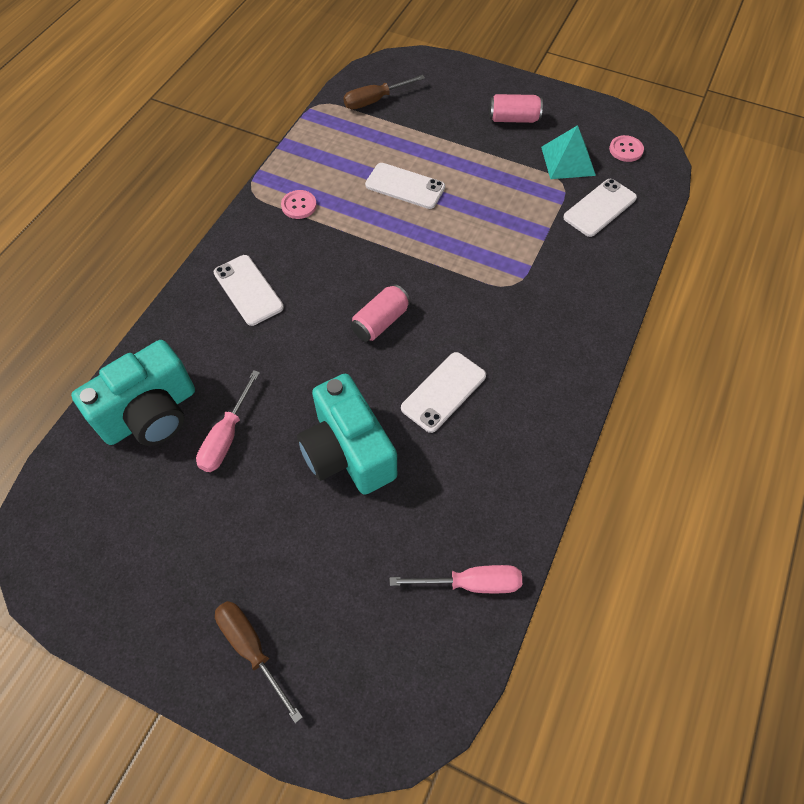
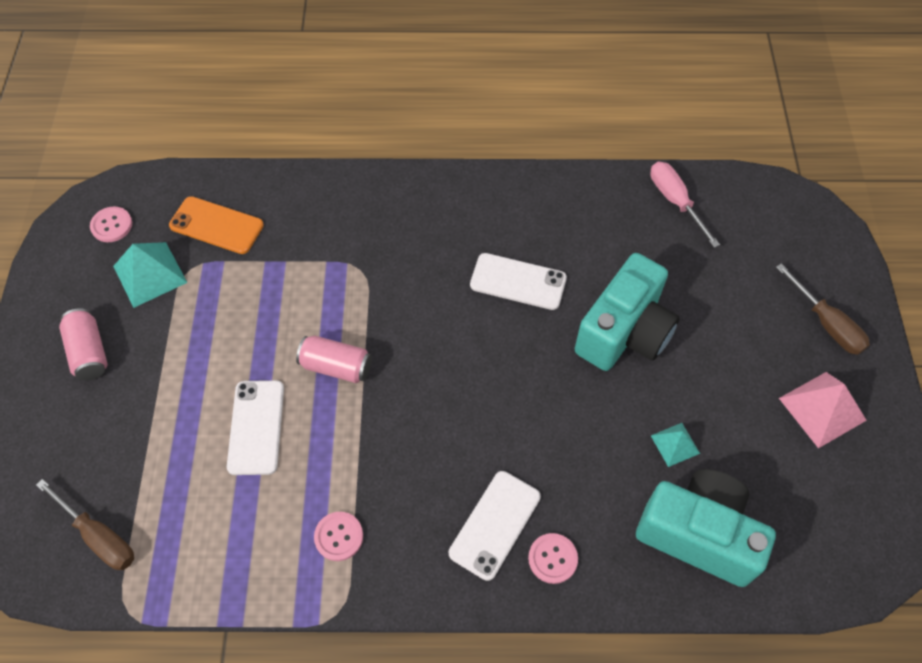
camera: 115 degrees left, 0 degrees up
(176, 580) = (822, 409): none -> pink pyramid
(201, 313) = (552, 558): none -> pink button
(226, 436) = (675, 444): pink screwdriver -> turquoise pyramid
(251, 649) = (826, 324): brown screwdriver -> brown screwdriver turned 60 degrees counterclockwise
(380, 322) = (467, 368): pink can -> pink can (336, 366)
(599, 208) = (216, 225): white phone -> orange phone

